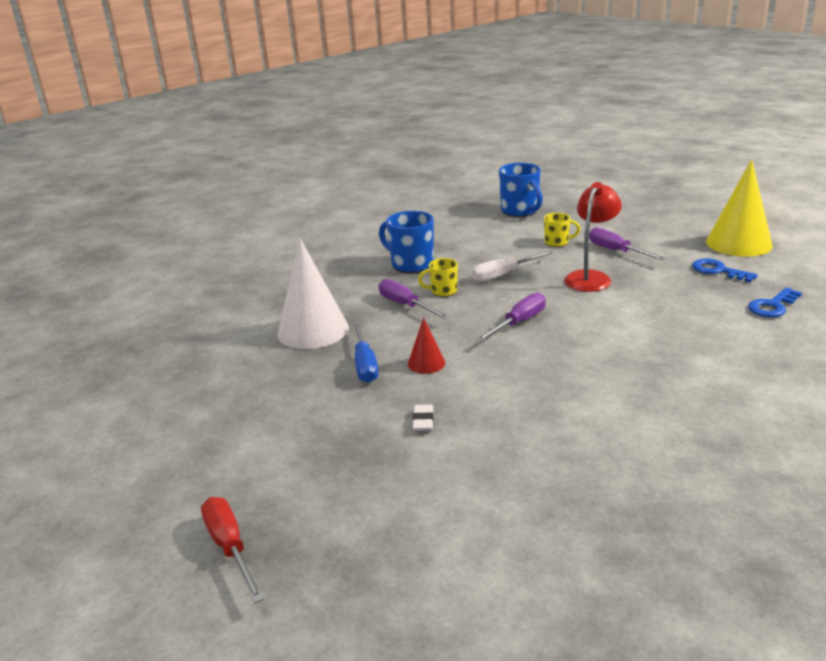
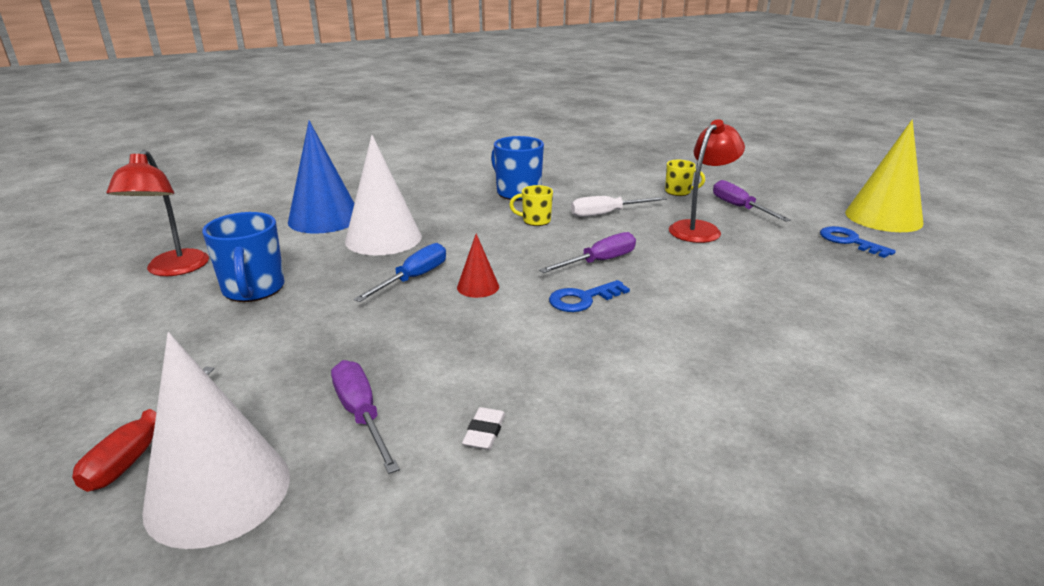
camera: 10 degrees right, 0 degrees up
(133, 393) = (174, 270): none -> red lamp
(230, 547) = (142, 448): red screwdriver -> red screwdriver turned 150 degrees counterclockwise
(243, 319) = (324, 218): none -> blue cone
(318, 565) = (218, 492): none -> white cone
(365, 364) = (413, 278): blue screwdriver -> blue screwdriver turned 150 degrees counterclockwise
(405, 305) = (489, 228): purple screwdriver -> purple screwdriver (361, 415)
(423, 420) = (439, 346): white eraser -> white eraser (484, 432)
(520, 211) = (653, 160): blue mug -> blue mug (253, 290)
(772, 306) = (904, 287): blue key -> blue key (583, 299)

